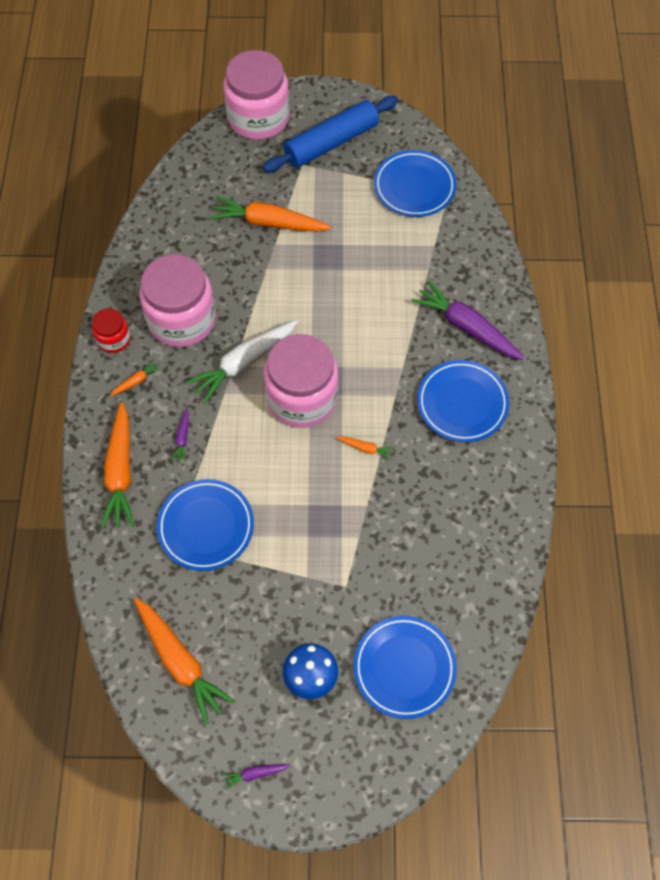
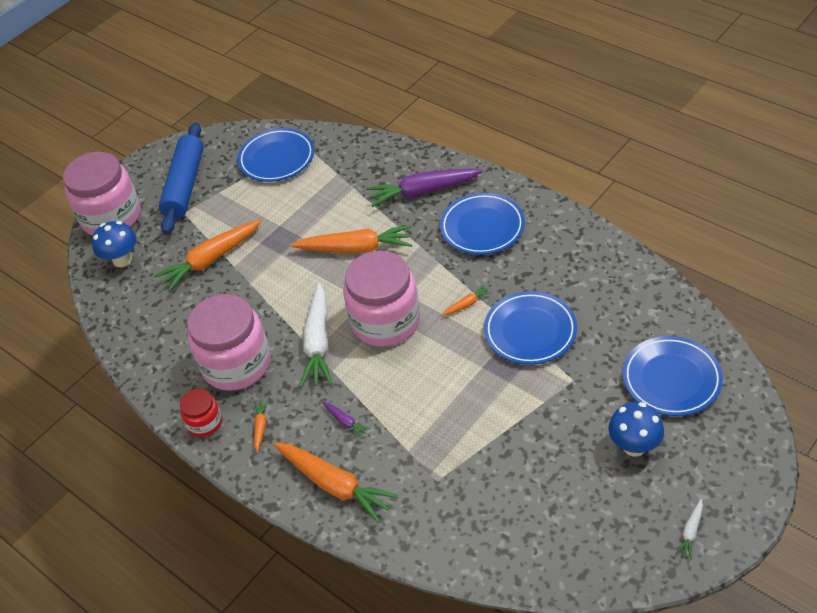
camera: 45 degrees left, 15 degrees down
(180, 662) = (549, 534): orange carrot -> orange carrot (356, 248)
(206, 527) = (441, 448): blue plate -> blue plate (530, 331)
(222, 161) = (122, 260): none -> blue mushroom
(255, 774) = (690, 532): purple carrot -> white carrot

